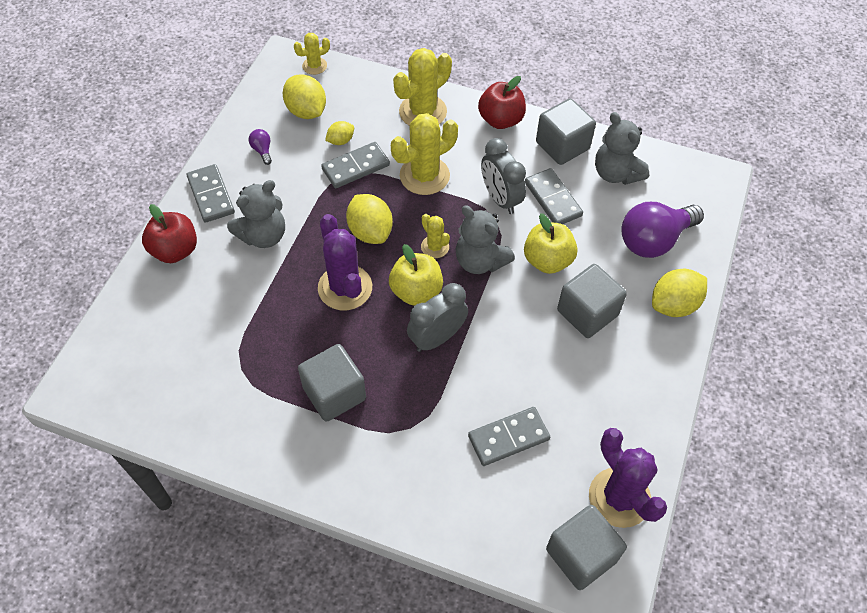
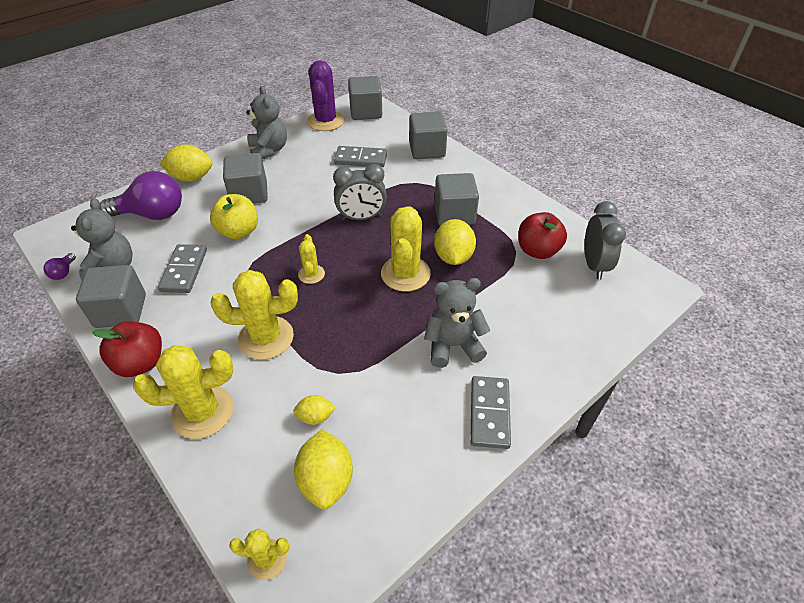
camera: 150 degrees left, 10 degrees down
(175, 250) = (545, 367): red apple -> red apple (537, 251)
(262, 150) = (408, 446): purple light bulb -> purple light bulb (63, 272)
(345, 288) = (405, 274): purple cactus -> yellow cactus
(356, 167) = (322, 377): grey domino -> none
(370, 232) = (354, 308): yellow lemon -> yellow lemon (453, 257)
(416, 291) = (352, 250): yellow apple -> none
(433, 504) = (427, 150): none -> grey cube
(480, 261) = (287, 250): grey teddy bear -> grey teddy bear (269, 150)
(500, 199) = (223, 288): grey clock -> grey clock (594, 265)

